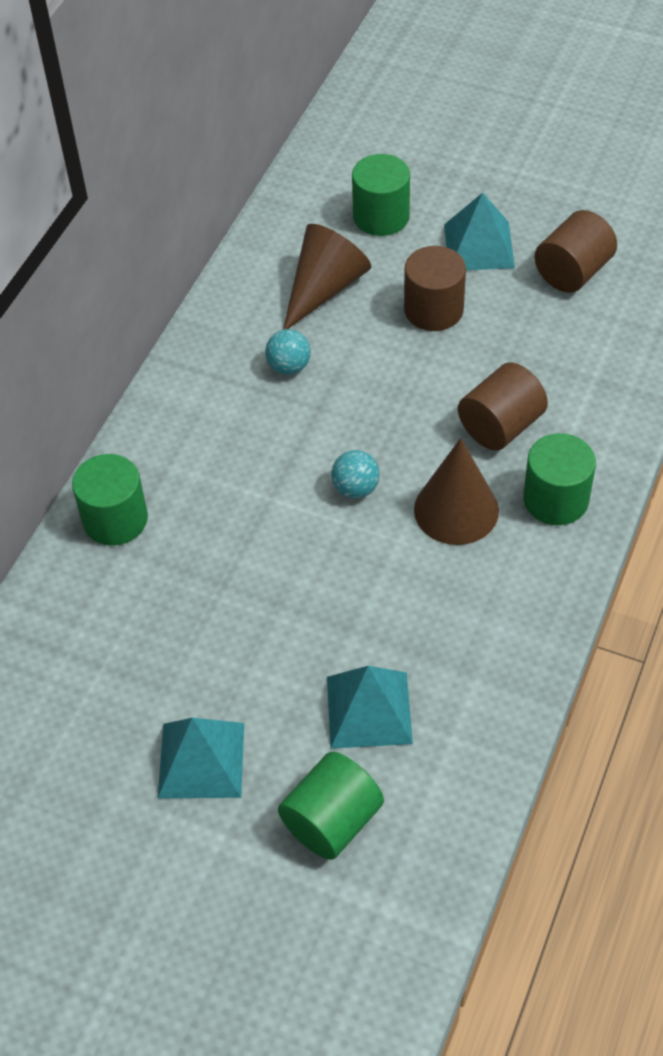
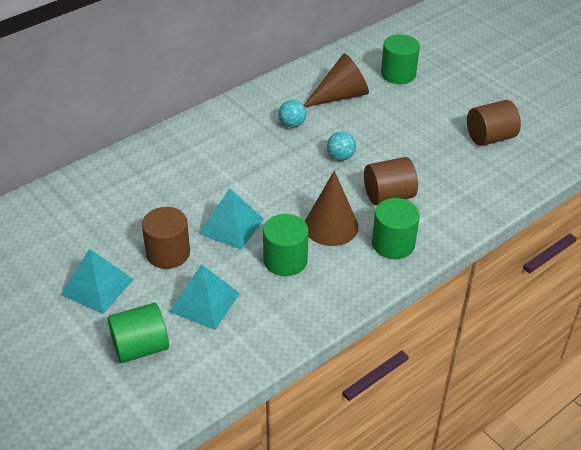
camera: 25 degrees right, 10 degrees down
(115, 519) = (146, 159): green cylinder -> green cylinder (285, 260)
(355, 488) = (282, 194): turquoise ball -> turquoise ball (340, 157)
(433, 310) = (393, 127): brown cylinder -> brown cylinder (168, 253)
(479, 246) = (443, 106): turquoise pyramid -> turquoise pyramid (231, 226)

